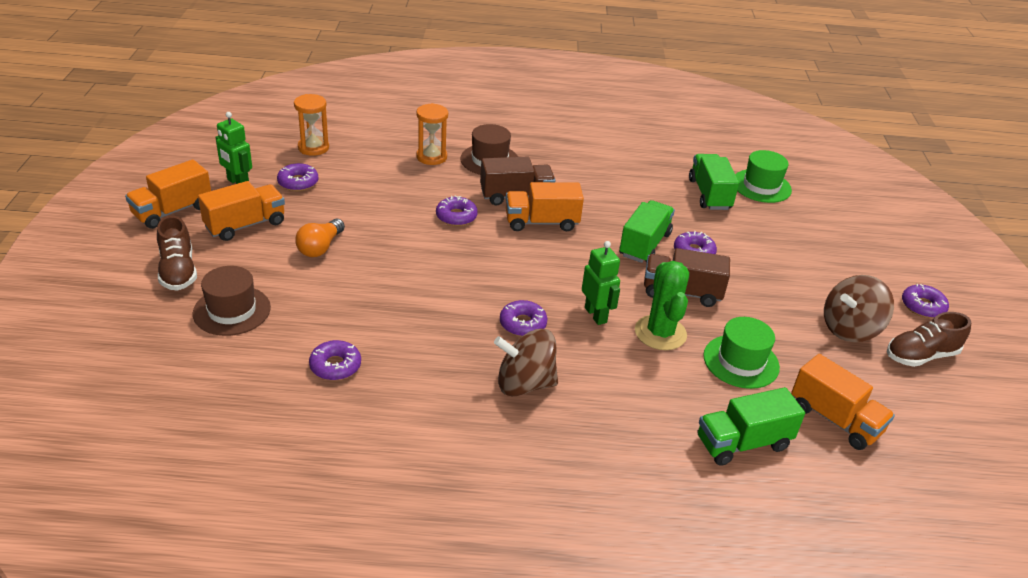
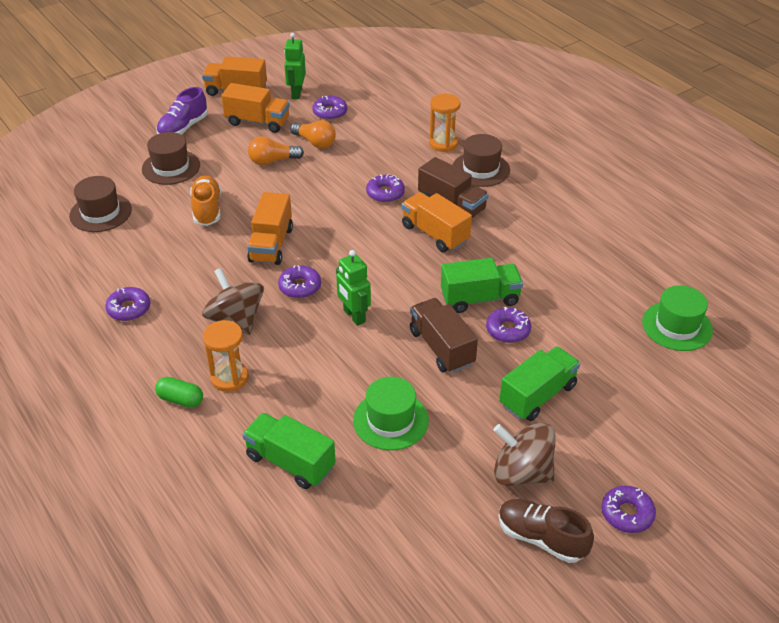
camera: 55 degrees right, 5 degrees up
(178, 271) = (183, 128): brown shoe -> purple shoe
(235, 395) = (100, 213): none -> brown hat
(313, 148) = (378, 94): orange hourglass -> orange hourglass (229, 378)
(329, 212) = (315, 142): none -> orange light bulb
(335, 366) = (165, 233): purple donut -> purple donut (129, 309)
(336, 321) = (207, 209): none -> orange shoe
(596, 315) = (354, 316): green robot -> green robot turned 120 degrees clockwise
(599, 474) = (180, 399): none -> green capsule
(660, 333) = (373, 359): green cactus -> none
(709, 194) = (611, 301): green truck -> green truck (537, 396)
(834, 419) = (379, 508): orange truck -> orange truck (271, 244)

